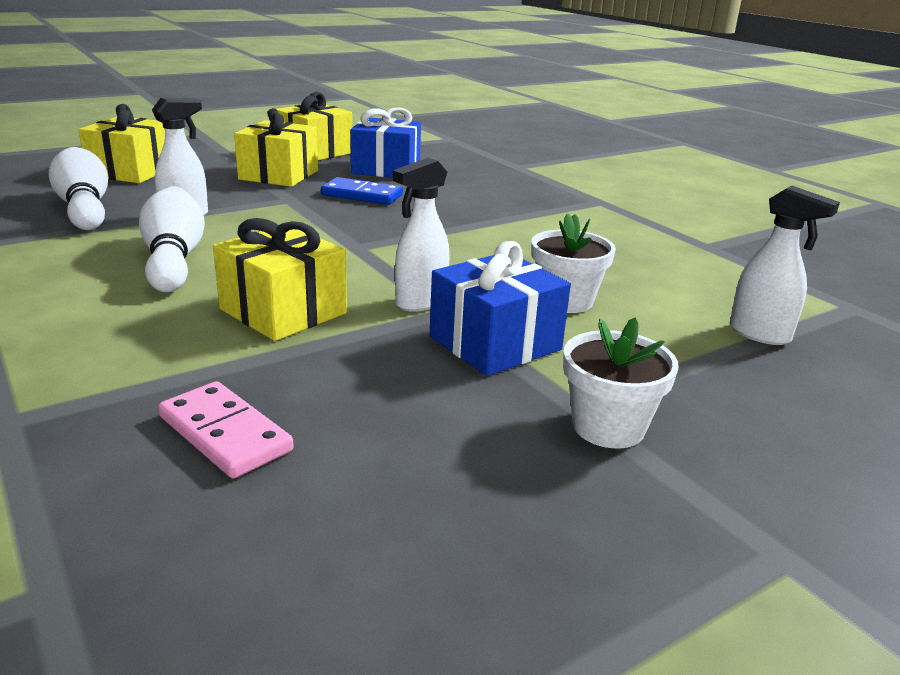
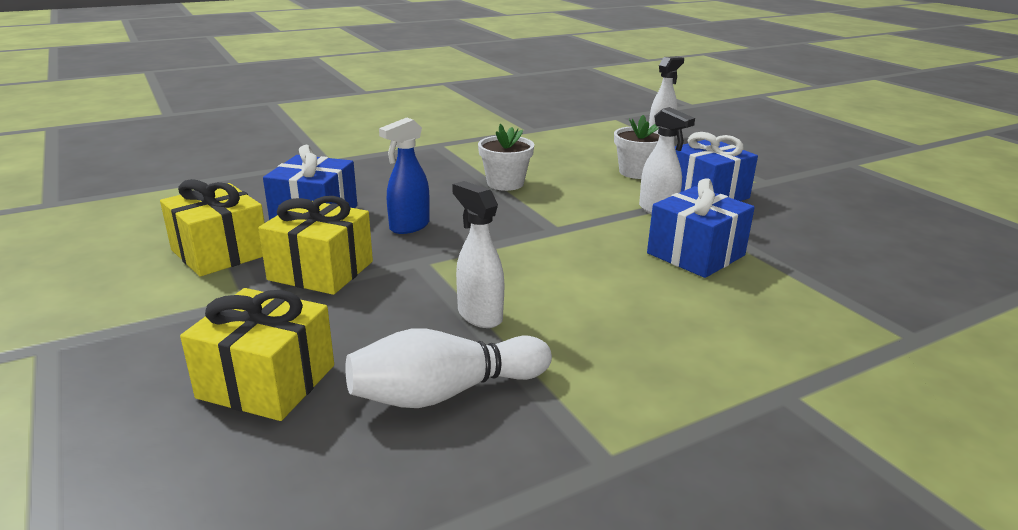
camera: 85 degrees left, 0 degrees up
(174, 259) = (608, 308): white bowling pin -> none
(225, 433) = (864, 264): pink domino -> none
(283, 311) = (695, 254): yellow gift -> blue gift
(362, 195) = (409, 227): blue domino -> blue spray bottle
(608, 427) = (780, 178): white flower pot -> white flower pot (505, 183)

